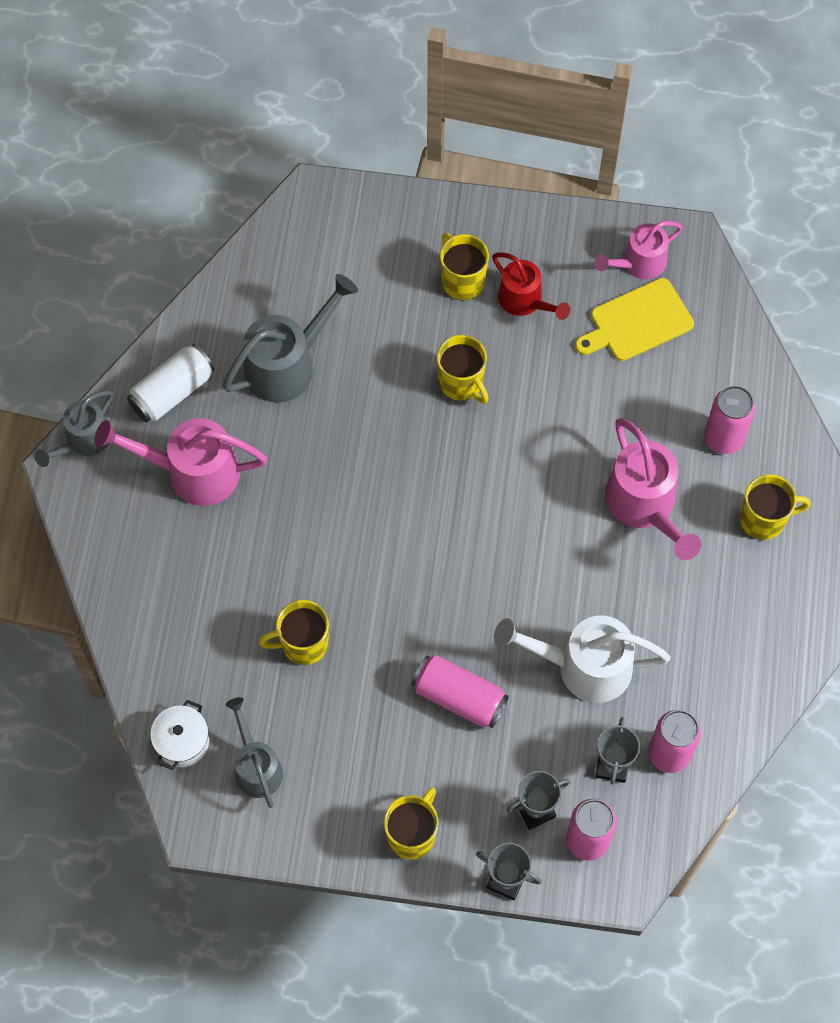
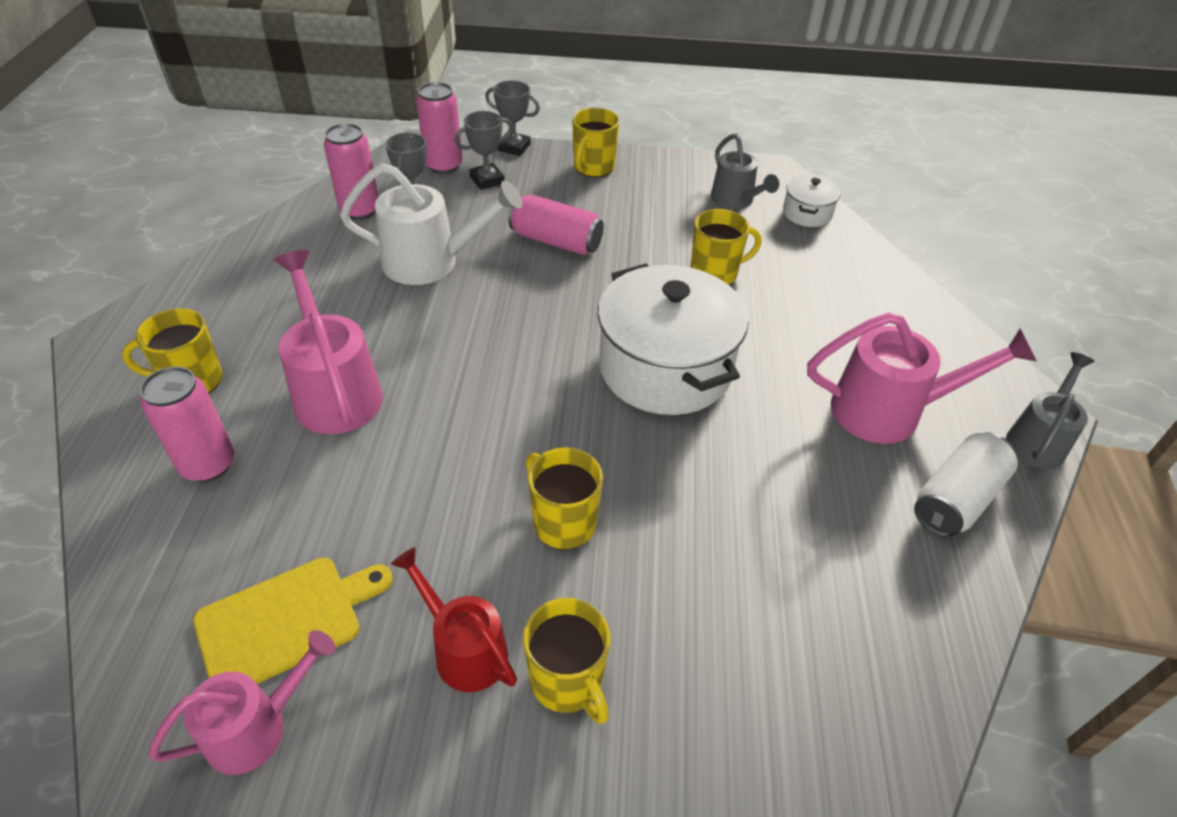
camera: 175 degrees right, 20 degrees down
(289, 364) = (812, 540): grey watering can -> none
(370, 523) = (665, 368): none -> white pot

